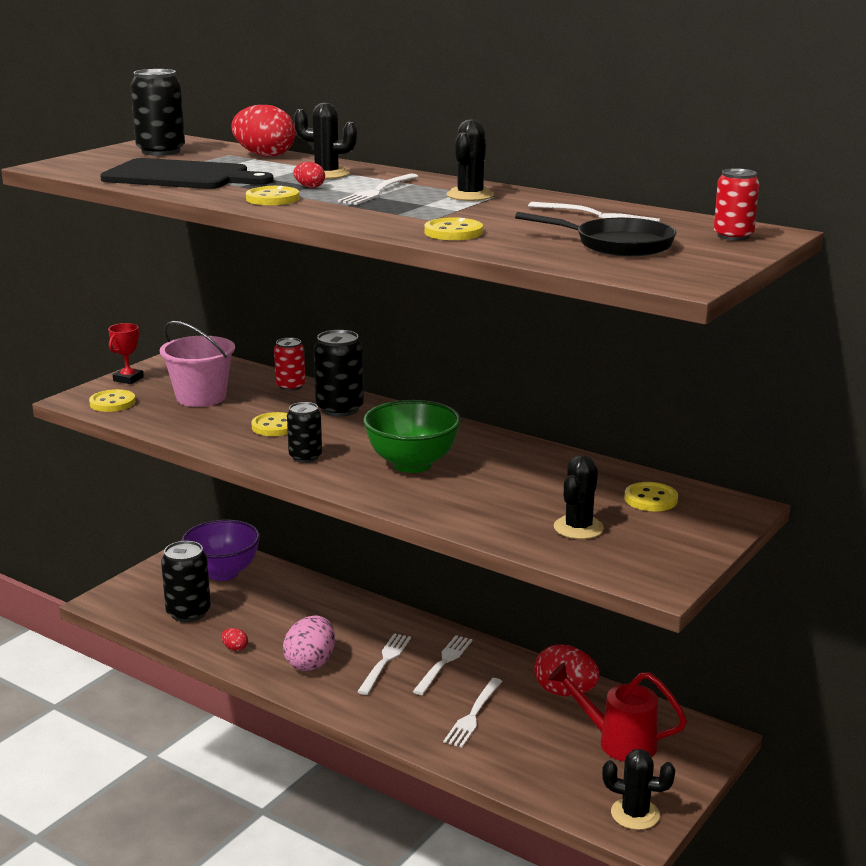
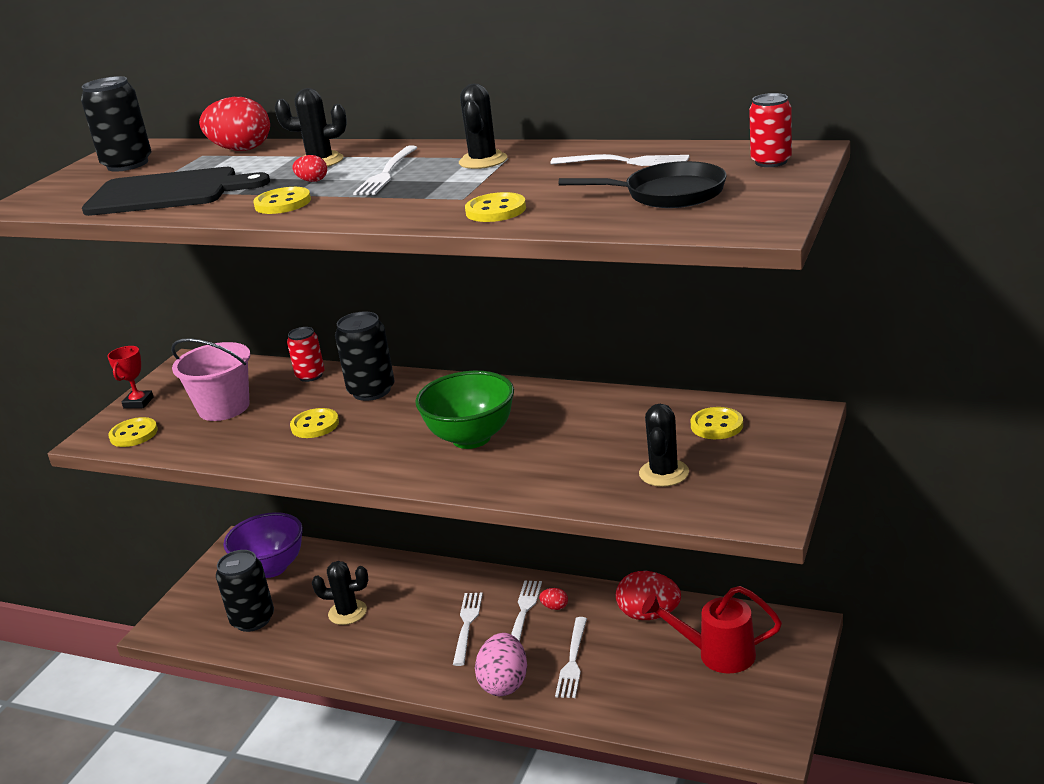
camera: 10 degrees left, 5 degrees up
(235, 648) = (314, 647): red egg -> red egg (555, 607)
(305, 457) = (361, 453): black can -> none
(310, 663) = (395, 645): pink egg -> pink egg (504, 683)
(635, 814) = (761, 725): black cactus -> black cactus (347, 612)

